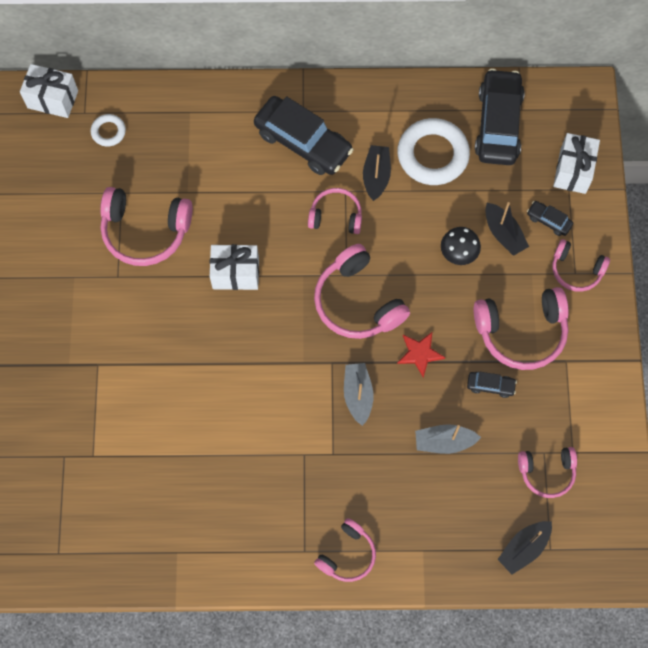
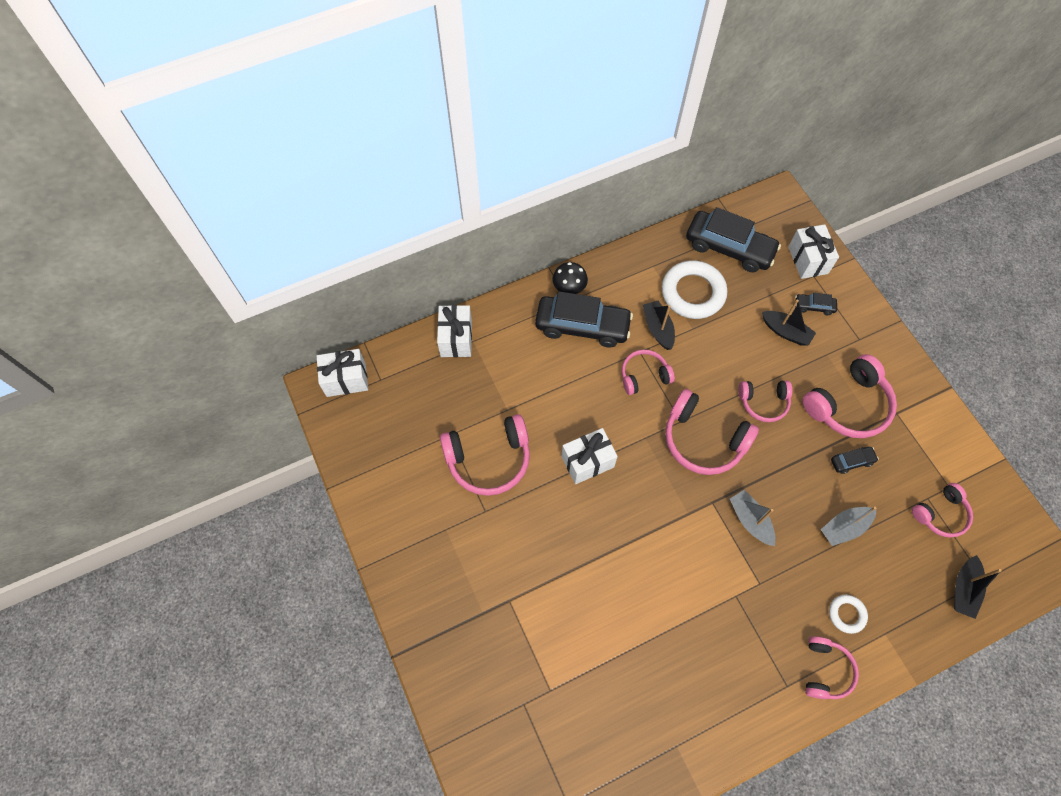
camera: 25 degrees left, 5 degrees down
(108, 132) = (410, 387): white ring -> white ring (846, 614)
(175, 103) = (456, 339): none -> white gift
(420, 353) = (779, 461): red star -> none
(458, 253) = (760, 363): black mushroom -> black mushroom (569, 288)
(498, 124) = (729, 248): black car -> black car turned 135 degrees clockwise
(576, 270) = (858, 336): pink headphones -> pink headphones (763, 402)

